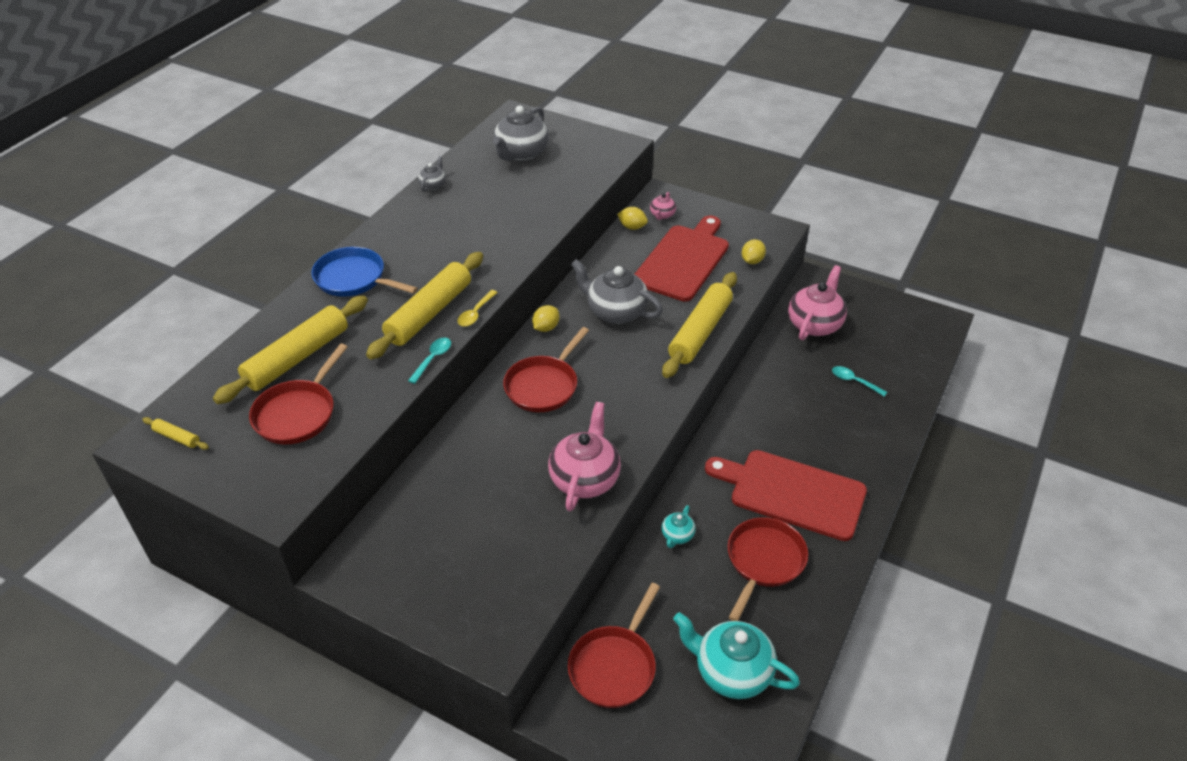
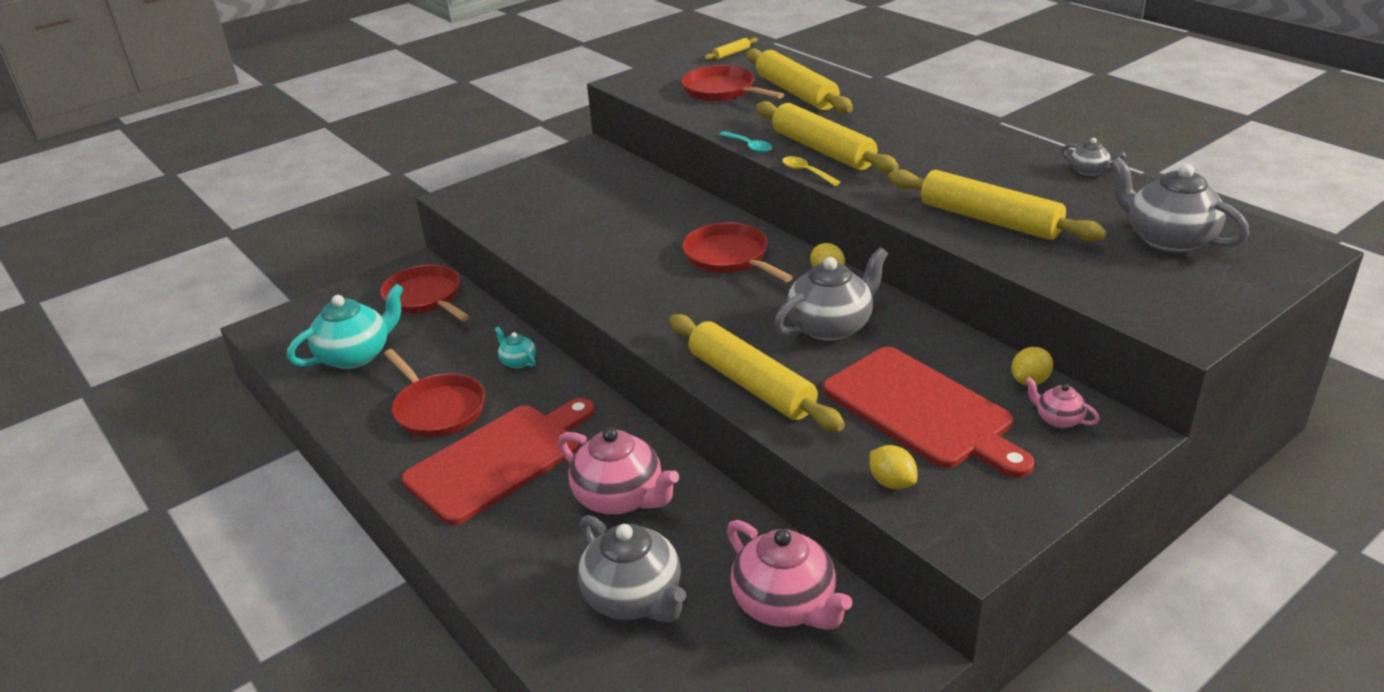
camera: 115 degrees right, 10 degrees down
(354, 279) = (905, 119): blue pan -> none
(522, 217) = (989, 220): none -> yellow rolling pin
(585, 479) = (582, 260): pink teapot -> pink teapot (619, 498)
(854, 381) = (634, 598): turquoise spoon -> grey teapot

